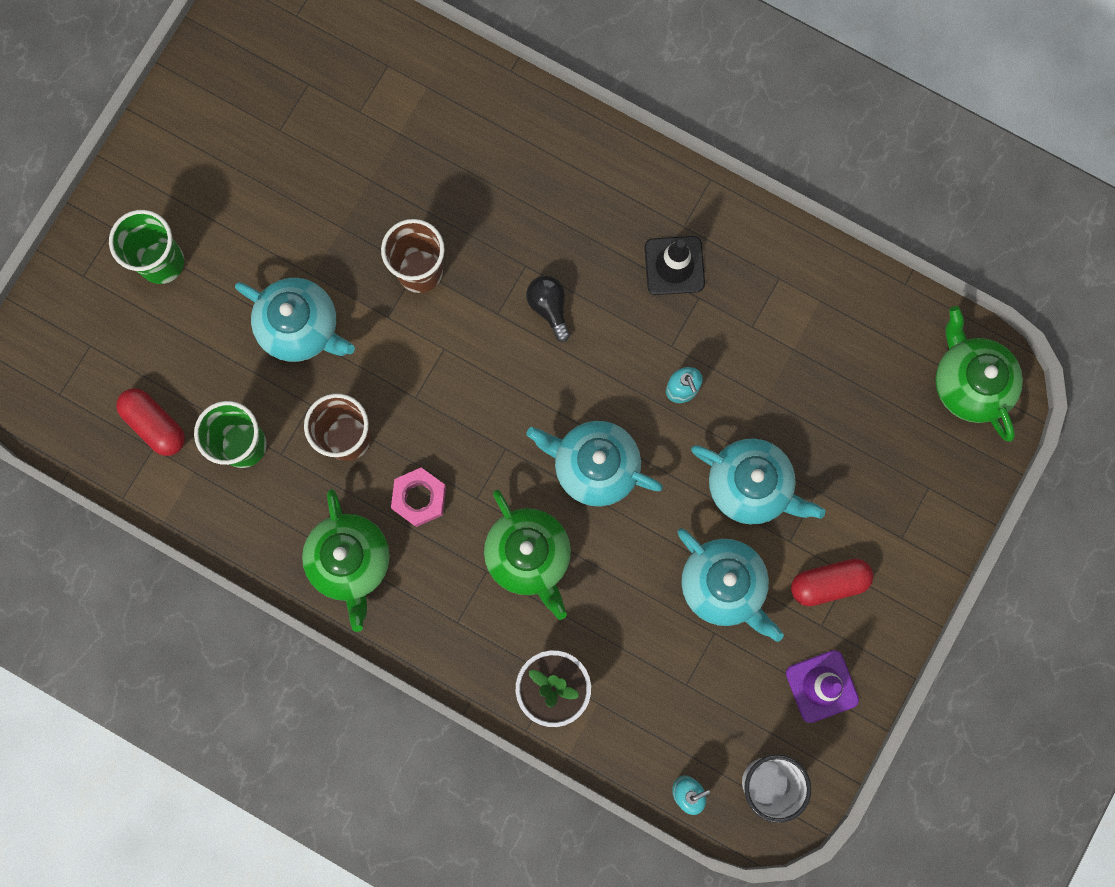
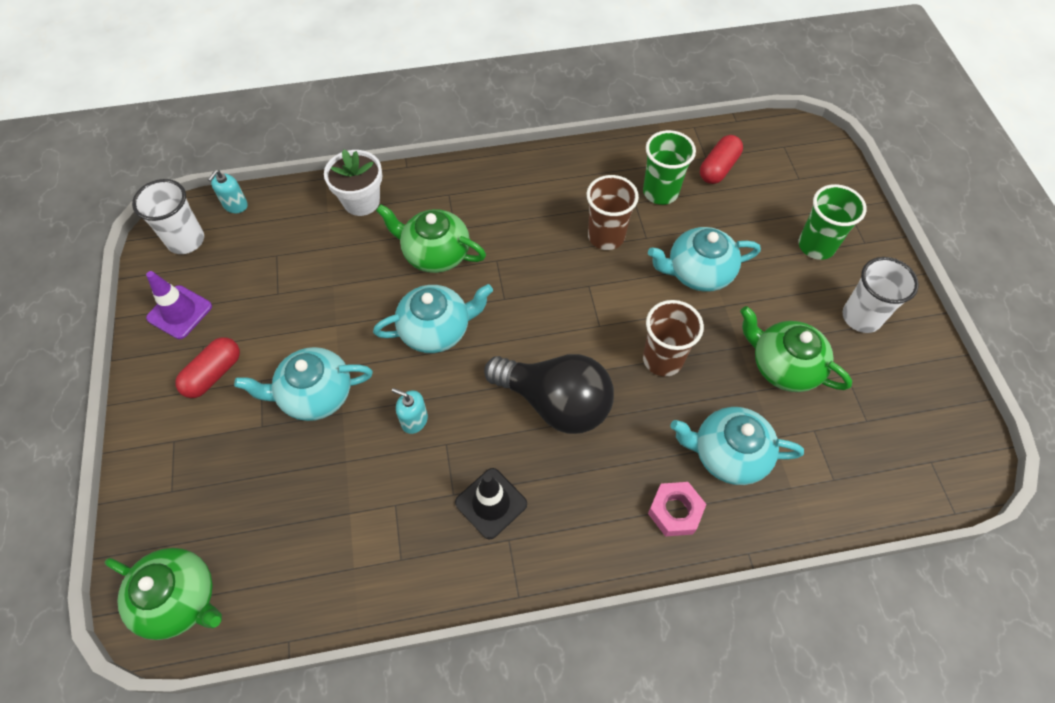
camera: 140 degrees right, 20 degrees down
(155, 424) = (718, 168): red capsule -> red capsule turned 60 degrees counterclockwise
(205, 165) = (861, 317): none -> white cup
(350, 562) = (539, 181): green teapot -> green teapot (783, 366)
(419, 498) = (531, 236): pink nut -> pink nut (675, 511)
(549, 307) = (555, 403): black light bulb -> black light bulb, size x2.18
(724, 585) = (290, 323): turquoise teapot -> turquoise teapot (728, 454)

